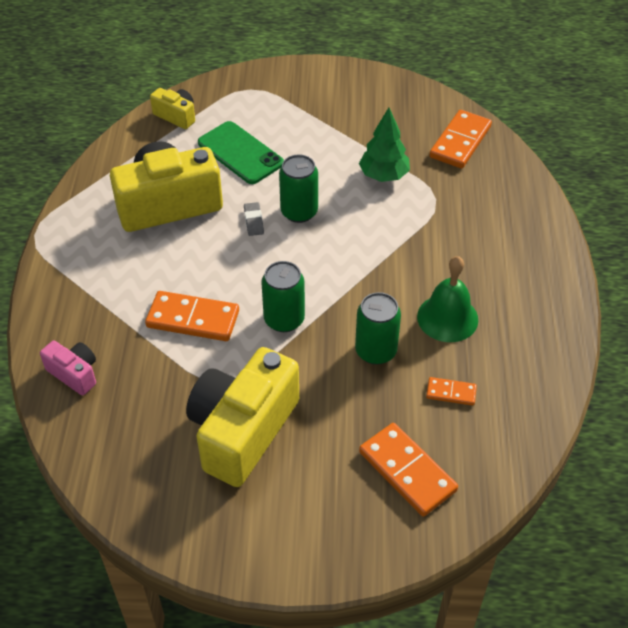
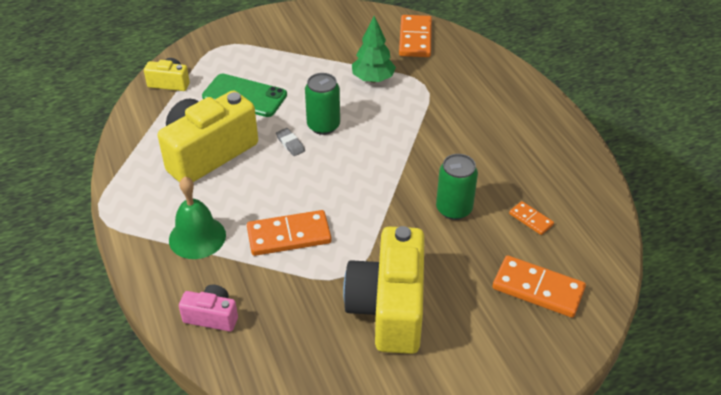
camera: 25 degrees left, 5 degrees down
(284, 319) = (365, 210): green can -> none
(447, 318) = (491, 166): green bell -> green bell (197, 237)
(451, 393) = (530, 219): orange domino -> orange domino turned 60 degrees clockwise

